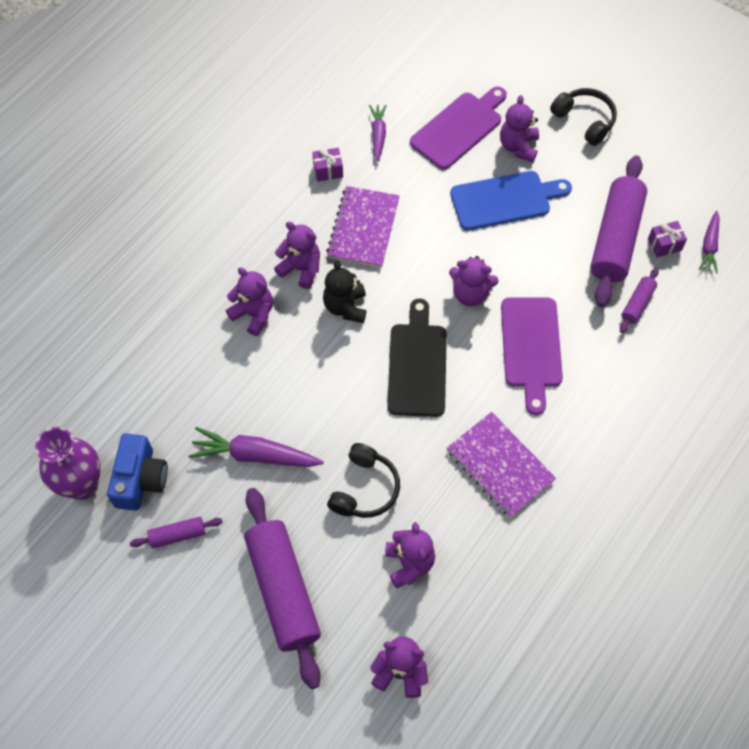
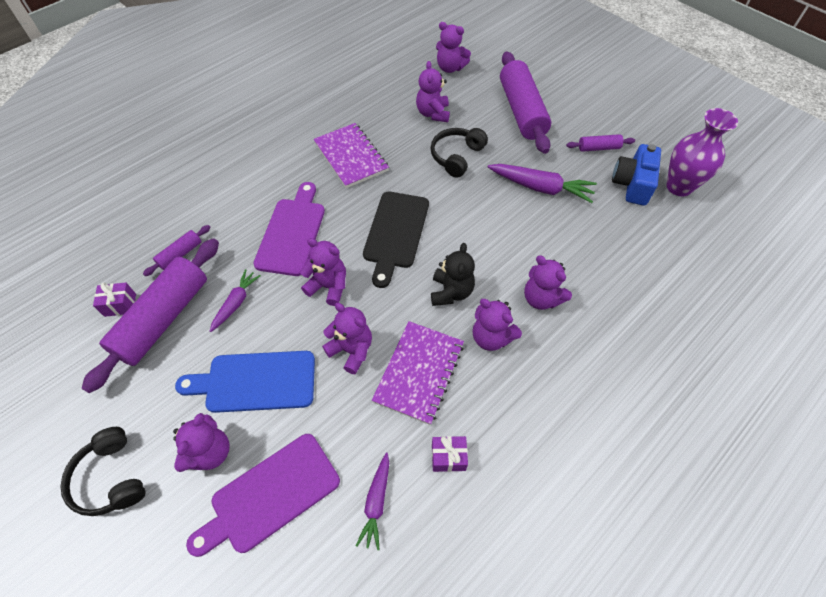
camera: 170 degrees left, 5 degrees down
(429, 238) = (351, 350): none -> purple teddy bear
(709, 246) = (78, 297): purple carrot -> purple carrot (236, 303)

